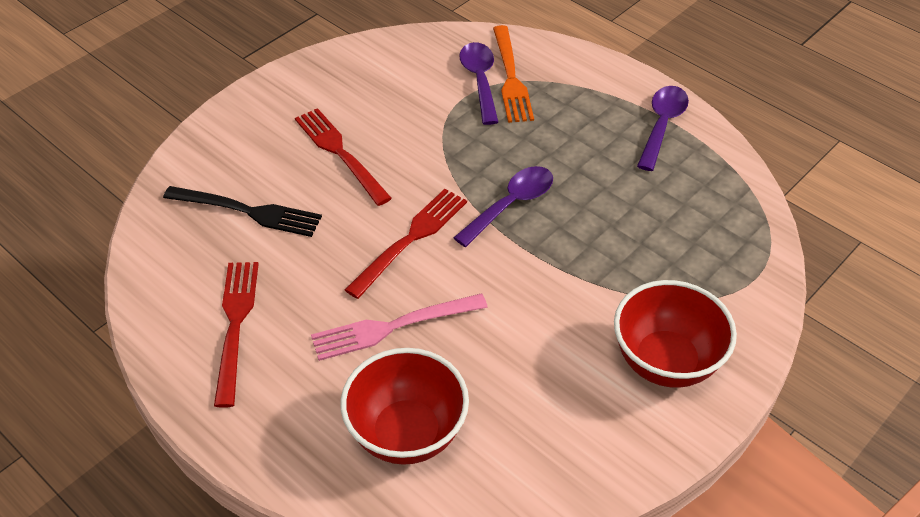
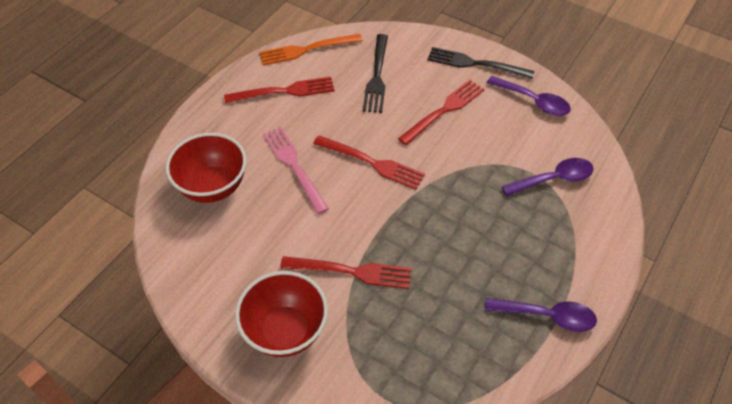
camera: 80 degrees right, 5 degrees up
(266, 108) = (476, 64): none -> black fork
(511, 77) = (566, 199): orange fork -> orange fork (307, 50)
(511, 205) = (420, 217): purple spoon -> purple spoon (533, 101)
(584, 284) = (351, 271): none -> red fork

